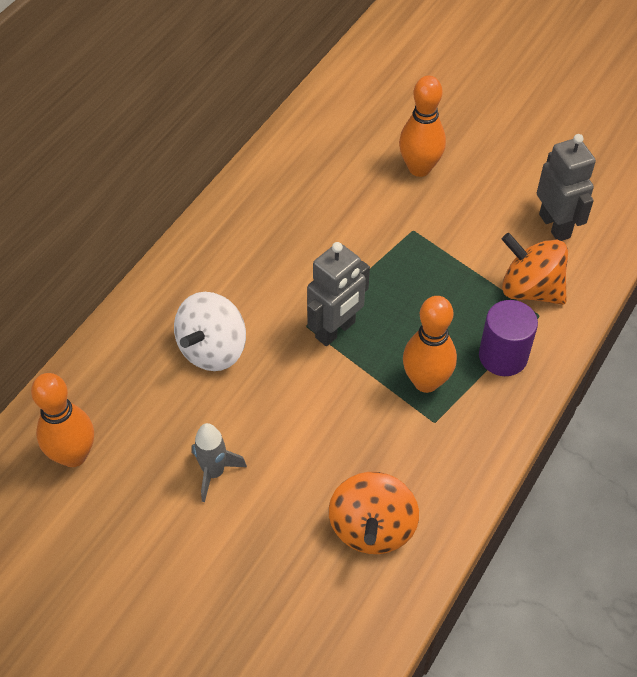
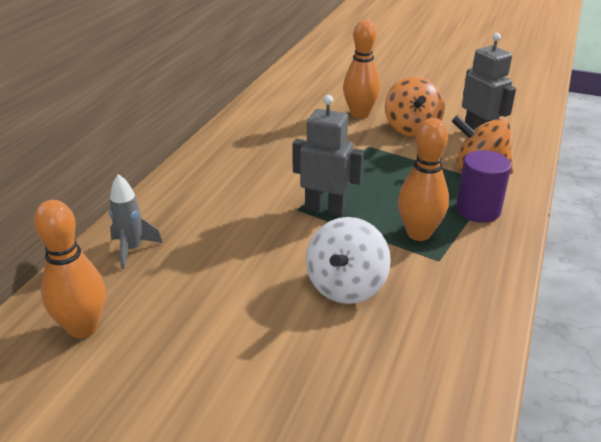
camera: 10 degrees left, 20 degrees down
(212, 349) = (215, 233): white spinning top -> white spinning top (346, 286)
(214, 473) = (236, 323): grey rocket -> grey rocket (132, 249)
(336, 330) = (325, 209): grey robot -> grey robot turned 105 degrees counterclockwise
(372, 528) = (413, 348): orange spinning top -> orange spinning top (411, 129)

